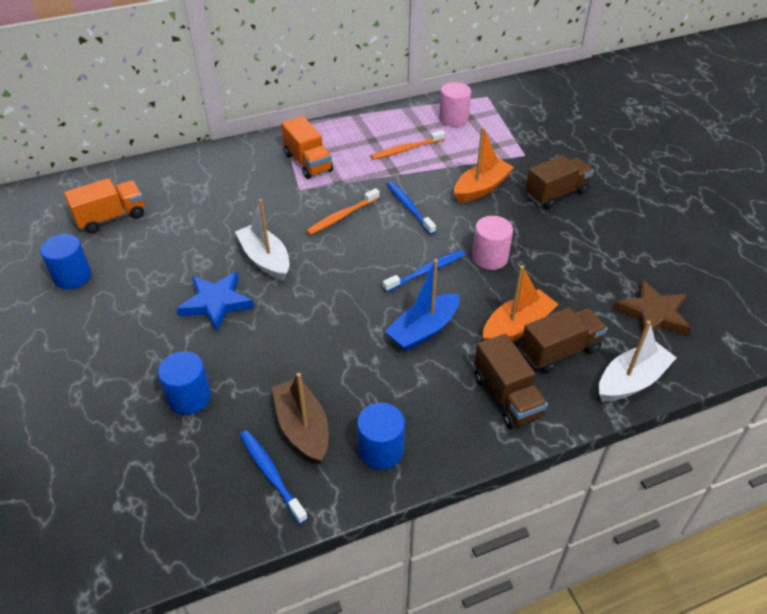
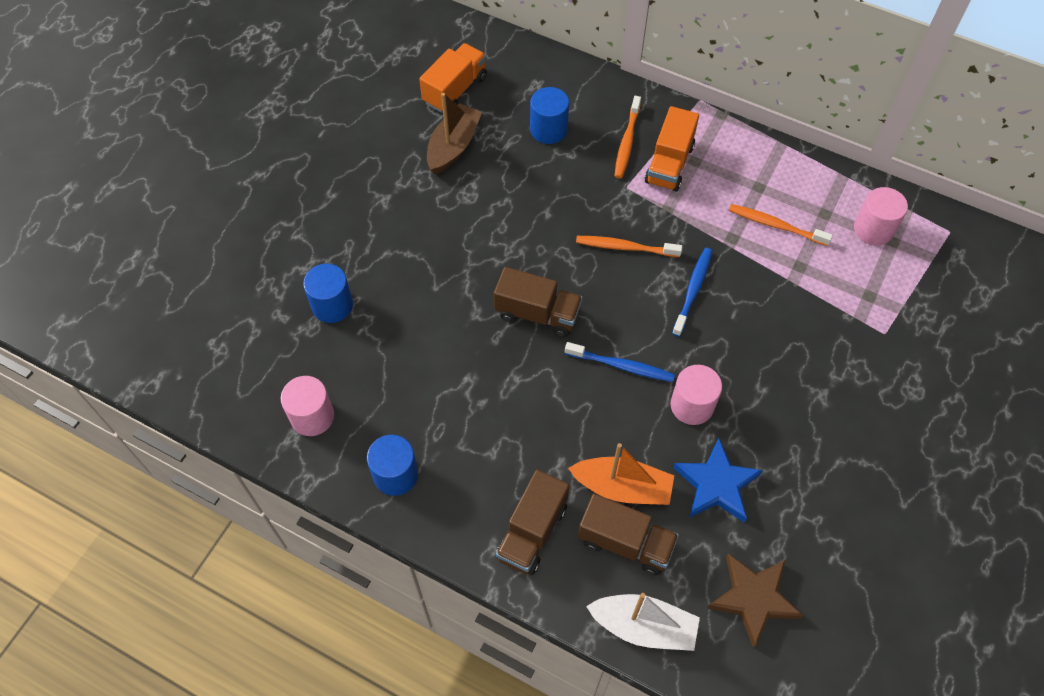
camera: 50 degrees right, 15 degrees up
(72, 276) = (373, 126): blue cylinder -> blue cylinder (548, 129)
(111, 218) = (455, 90): orange truck -> orange truck turned 75 degrees counterclockwise
(216, 303) = (436, 242): blue star -> blue star (716, 484)
(265, 259) = (515, 235): white boat -> none
(267, 169) = (627, 142): none -> orange toothbrush
(271, 475) = (312, 416): blue toothbrush -> pink cylinder
(303, 428) = (370, 403): brown boat -> brown boat (453, 146)
(423, 330) = (548, 415): blue boat -> none
(481, 188) = (787, 330): orange boat -> none
(556, 194) = (850, 403): brown truck -> brown truck (537, 314)

